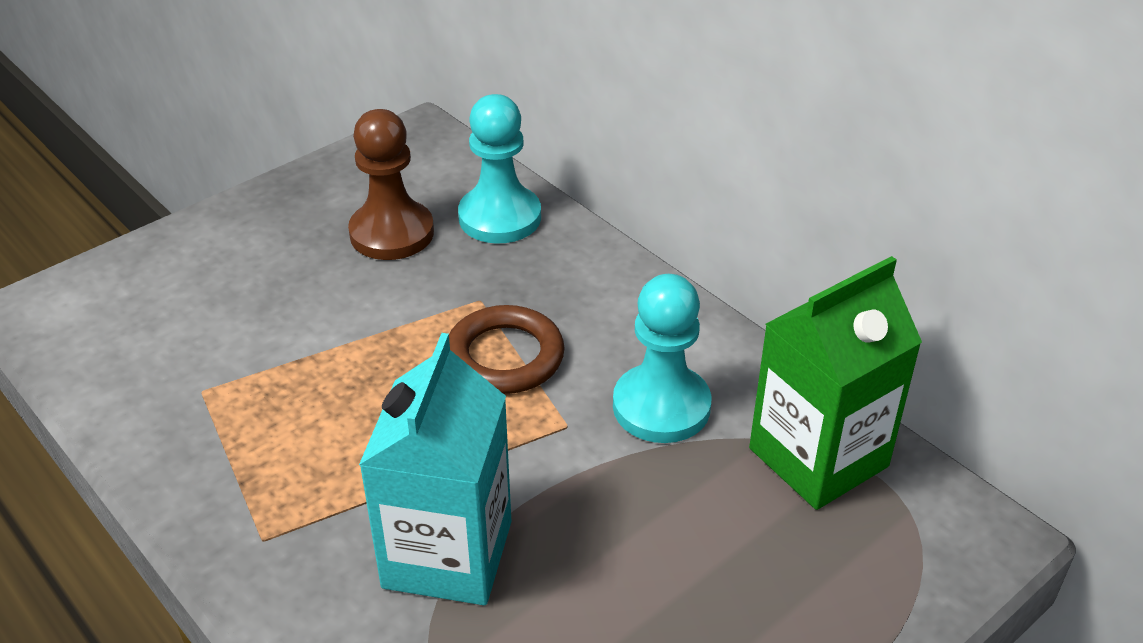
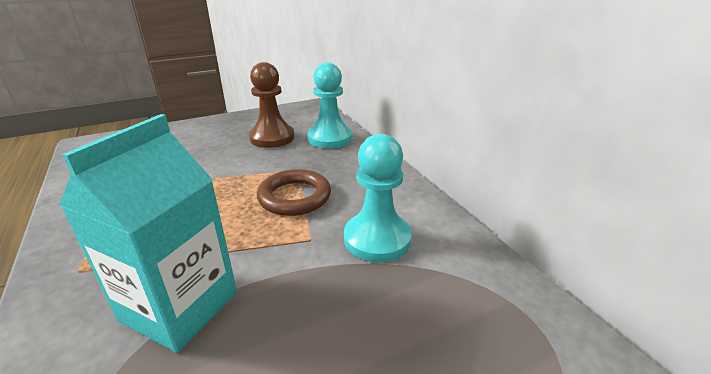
camera: 15 degrees right, 10 degrees down
(818, 457) = (481, 293): green carton -> none

